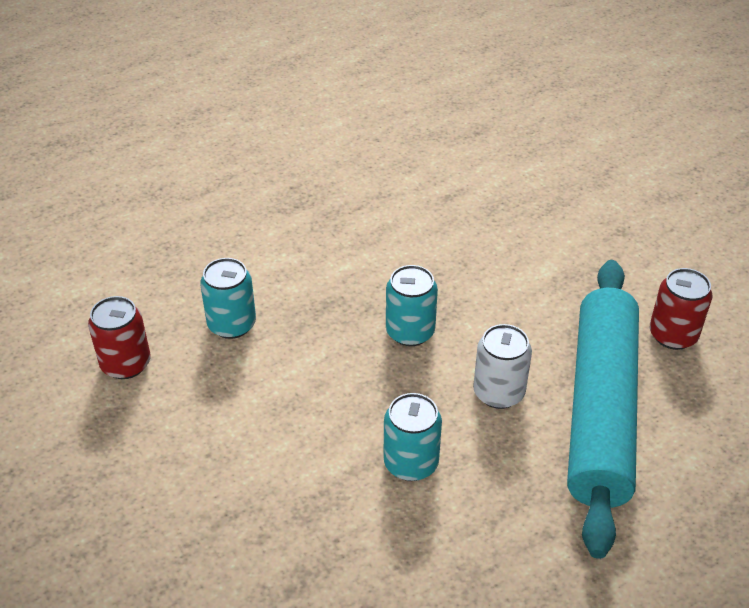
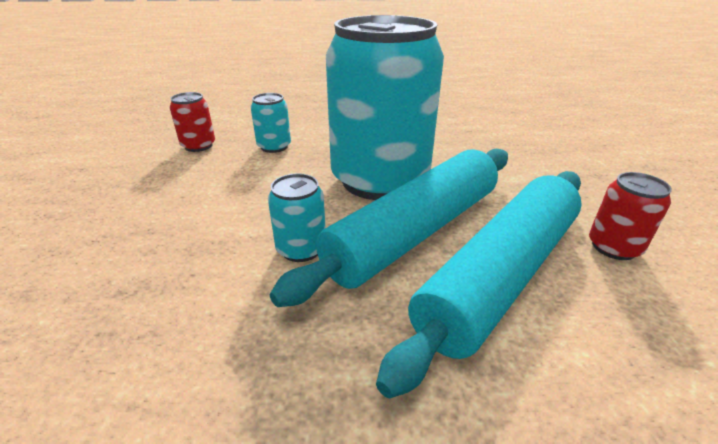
camera: 30 degrees right, 10 degrees down
(410, 332) = (380, 180): turquoise can -> turquoise can, size x2.47
(498, 392) = (415, 232): white can -> turquoise rolling pin

